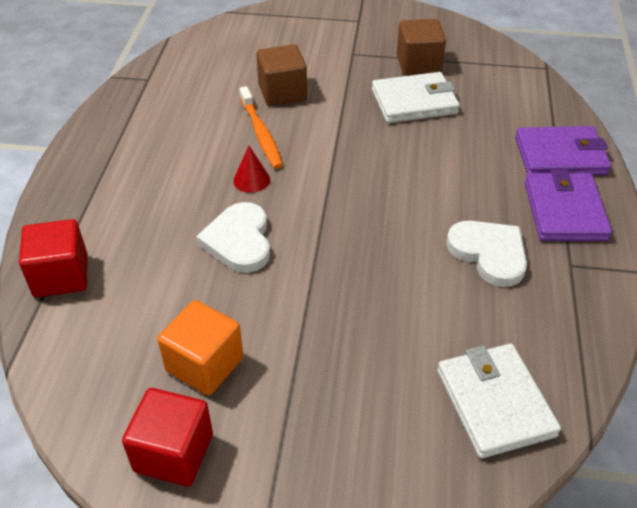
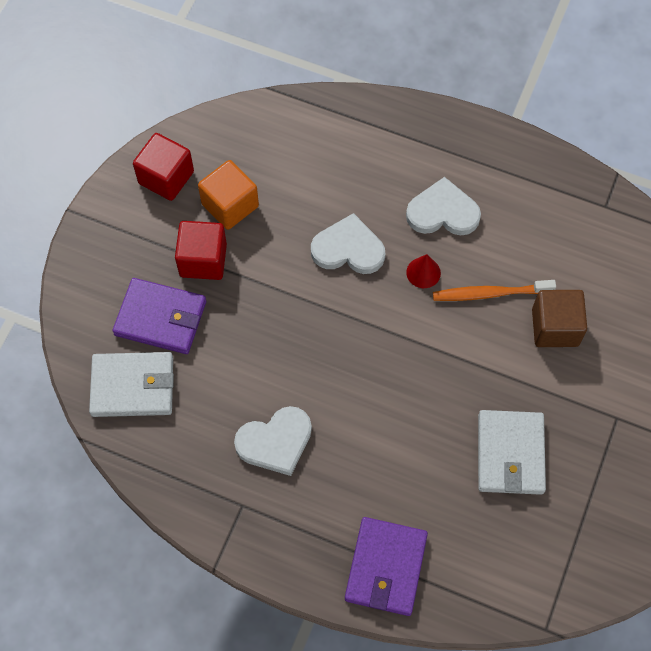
camera: 105 degrees right, 20 degrees up
(61, 276) = (345, 121): red cube -> red cube (203, 260)
(175, 177) = (443, 212): none -> white heart
(418, 64) = (581, 483): brown cube -> none
(564, 211) = (307, 532): purple wallet -> purple wallet (160, 318)

